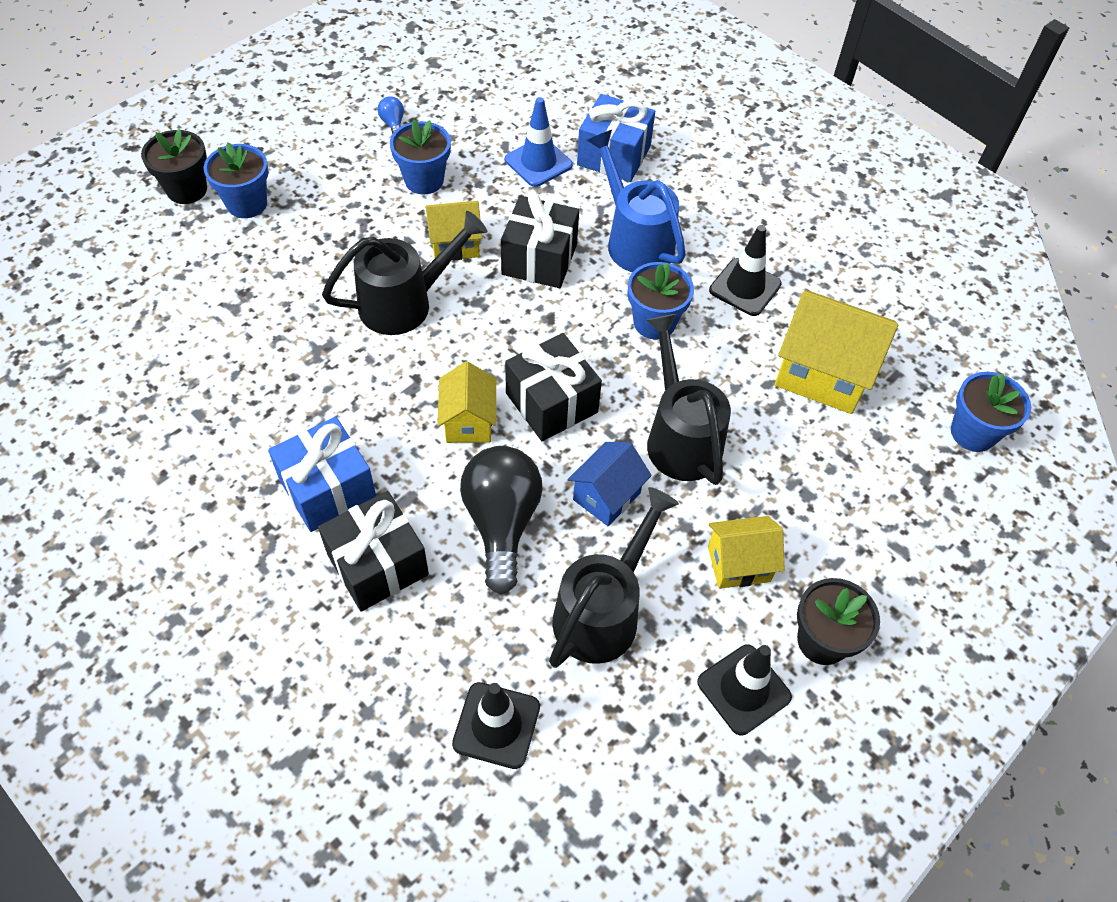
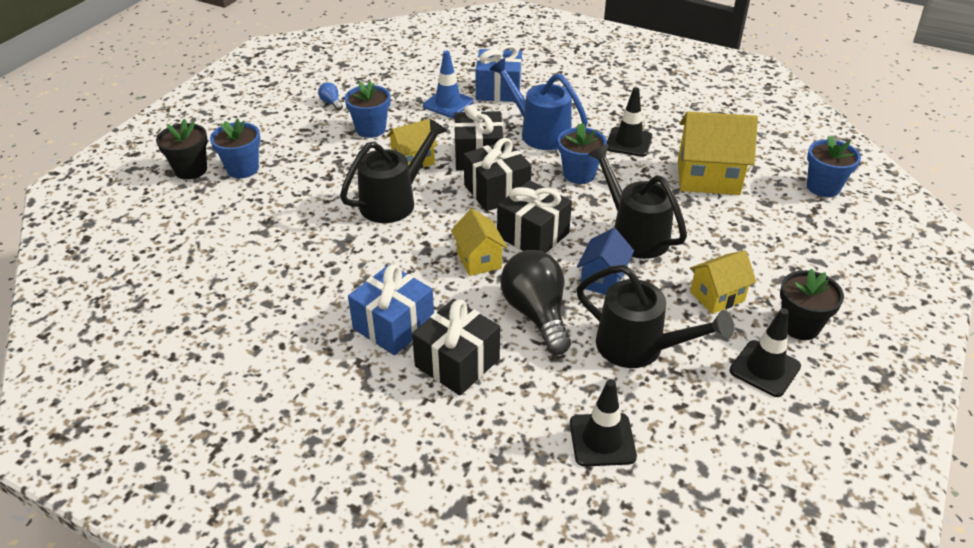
camera: 15 degrees left, 15 degrees down
(537, 321) = (496, 191): none -> black gift
(603, 611) = (639, 348): black watering can -> black watering can turned 105 degrees clockwise

